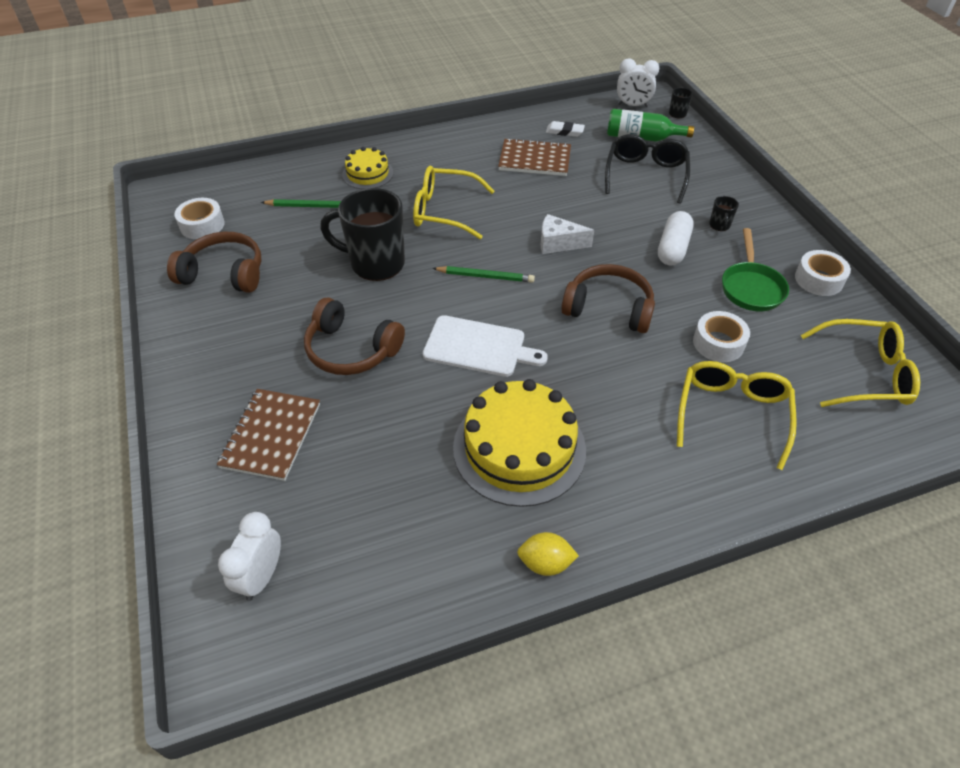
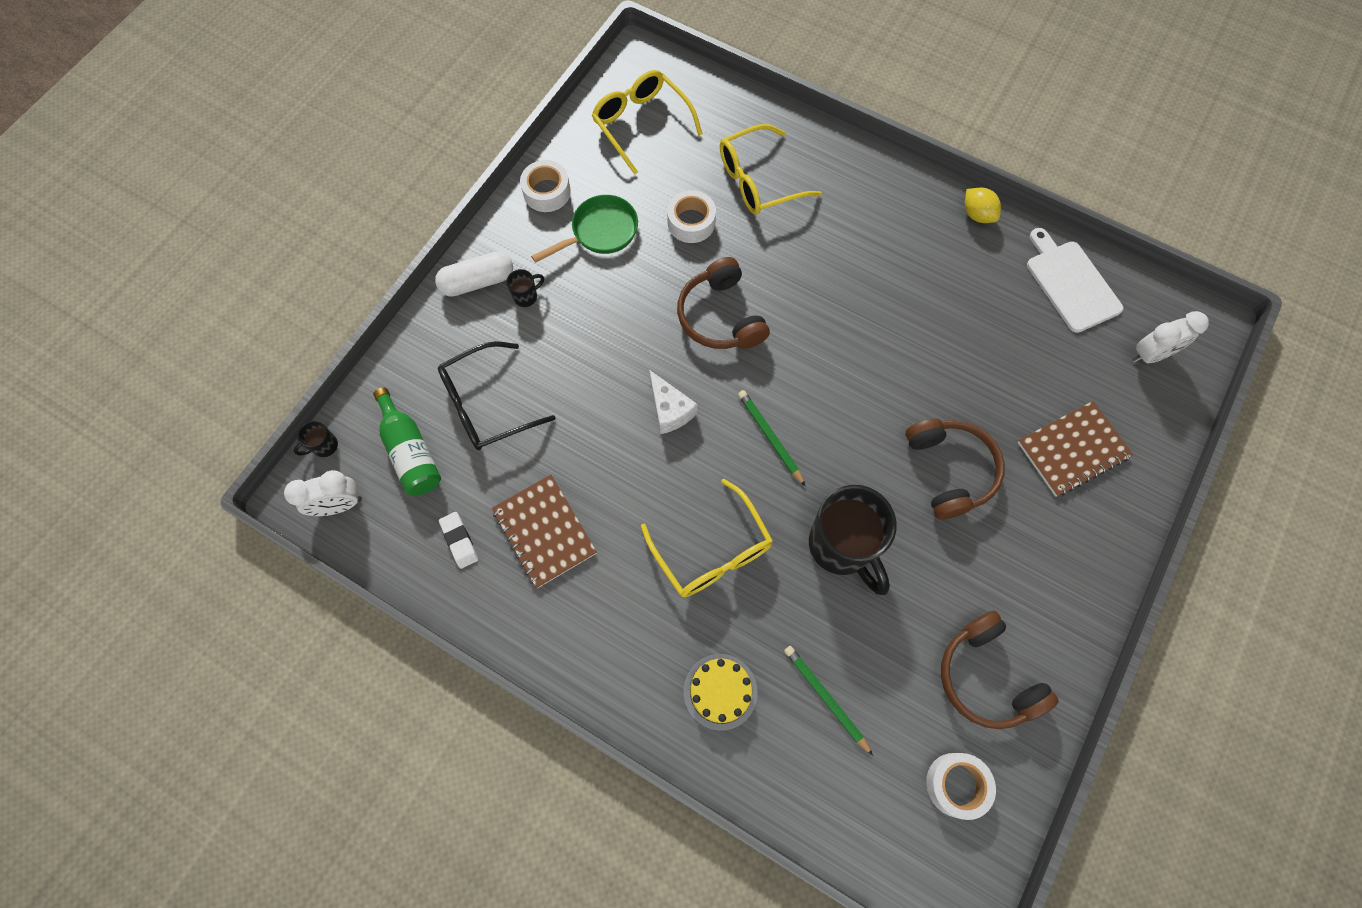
camera: 130 degrees left, 20 degrees up
(478, 347) = (853, 379): white cutting board -> white cutting board (1071, 283)
(519, 448) = (915, 284): yellow cake -> none
(632, 105) = (339, 505): white clock -> white clock turned 105 degrees clockwise
(672, 248) = (594, 315): white capsule -> white capsule (478, 282)

